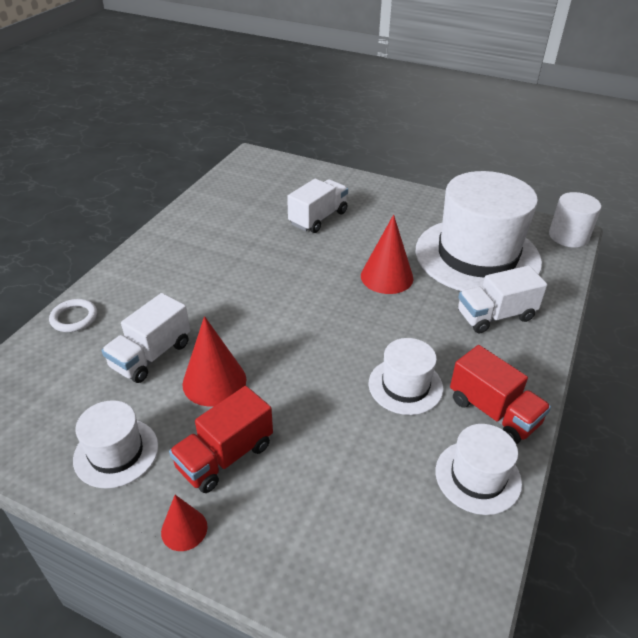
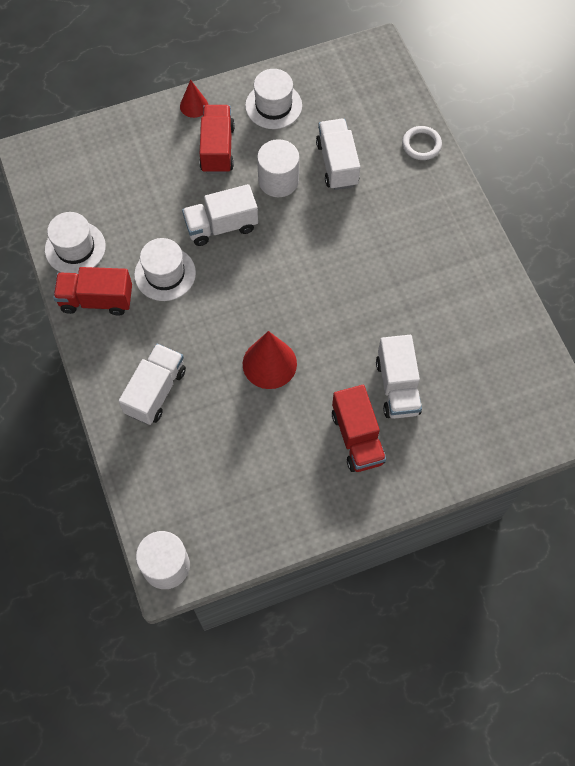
camera: 135 degrees right, 25 degrees up
(214, 381) = (278, 180): red cone -> white cylinder
(311, 385) = (221, 226): none -> white truck
(375, 215) = (357, 437): none -> red truck
(477, 256) = (223, 457): white hat -> none

